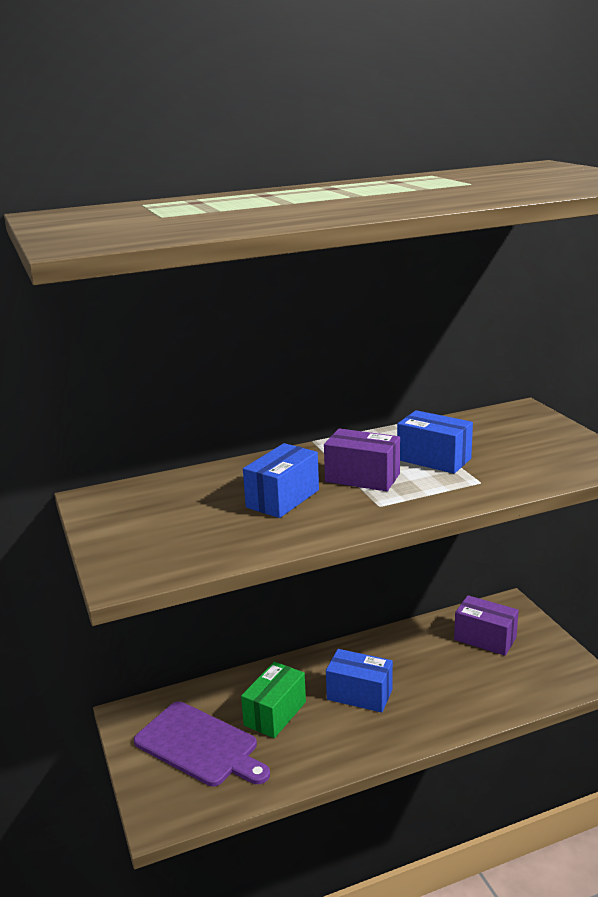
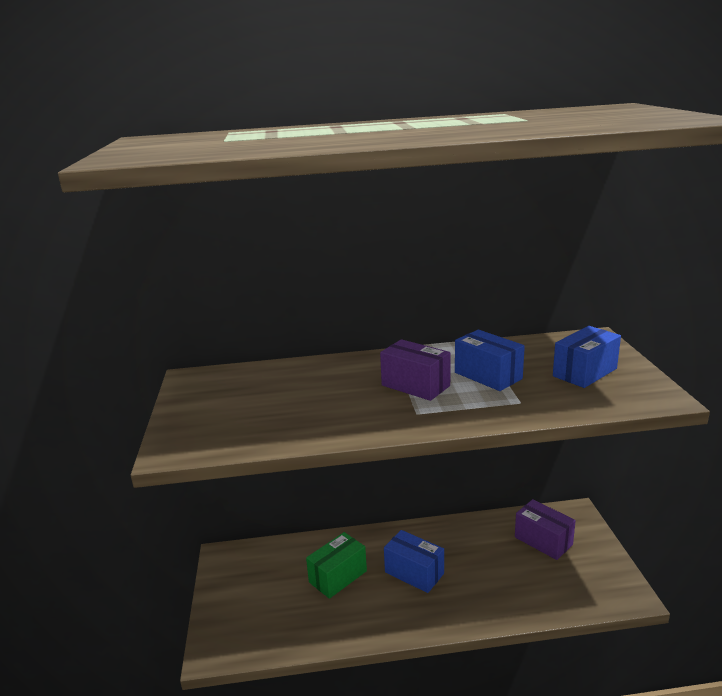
camera: 15 degrees right, 0 degrees up
(199, 745) = (268, 593): purple cutting board -> none
(283, 499) = (338, 396): blue box -> blue box (585, 372)

